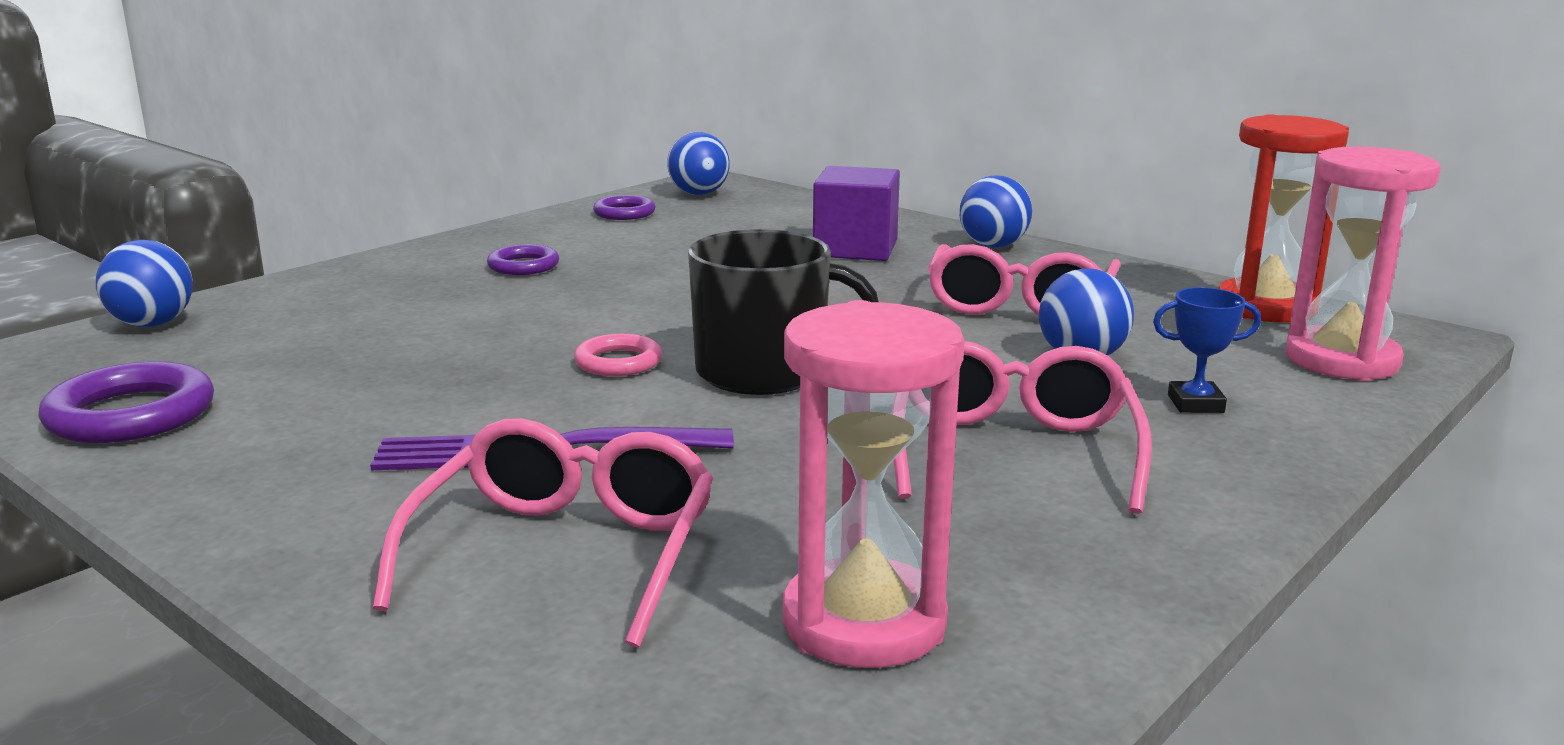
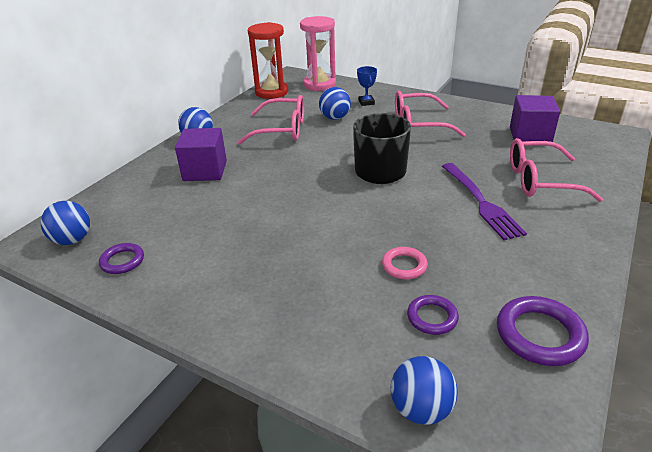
camera: 100 degrees left, 15 degrees up
(523, 266) = (251, 272): purple ring -> purple ring (432, 317)
(618, 362) = (387, 205): pink ring -> pink ring (404, 266)
(864, 622) = (530, 136): pink hourglass -> purple cube

